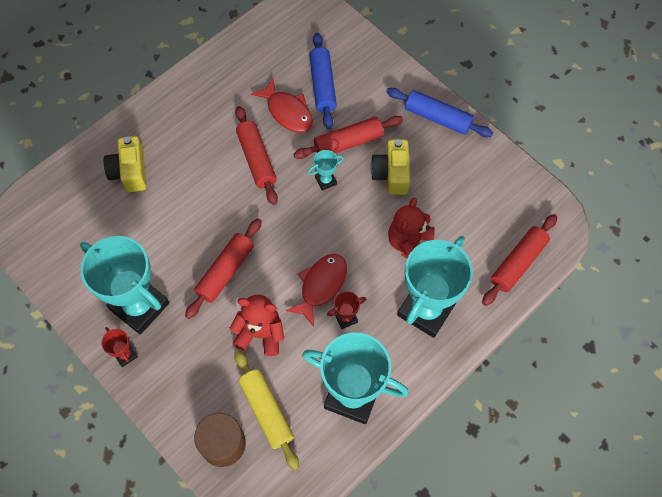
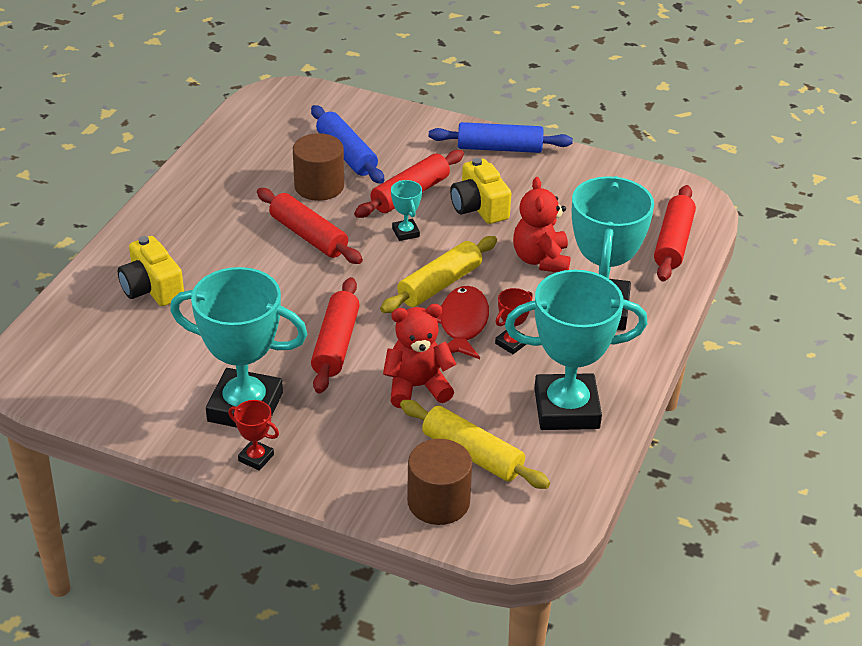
camera: 25 degrees left, 25 degrees down
(287, 112) = (319, 186): red fish -> brown cylinder
(324, 241) = (440, 284): none -> yellow rolling pin
(326, 181) = (405, 232): turquoise trophy -> turquoise trophy turned 60 degrees counterclockwise

